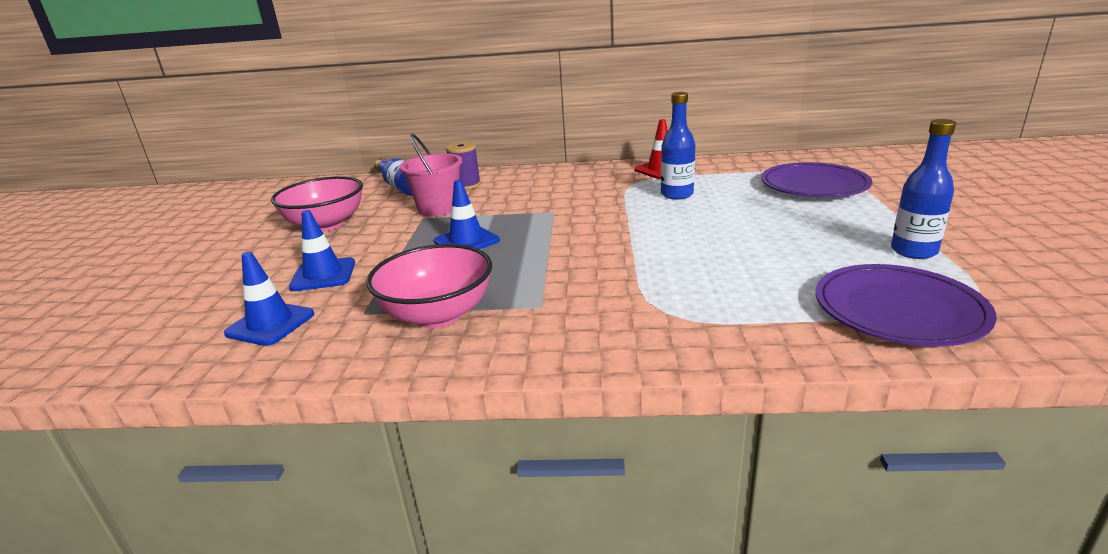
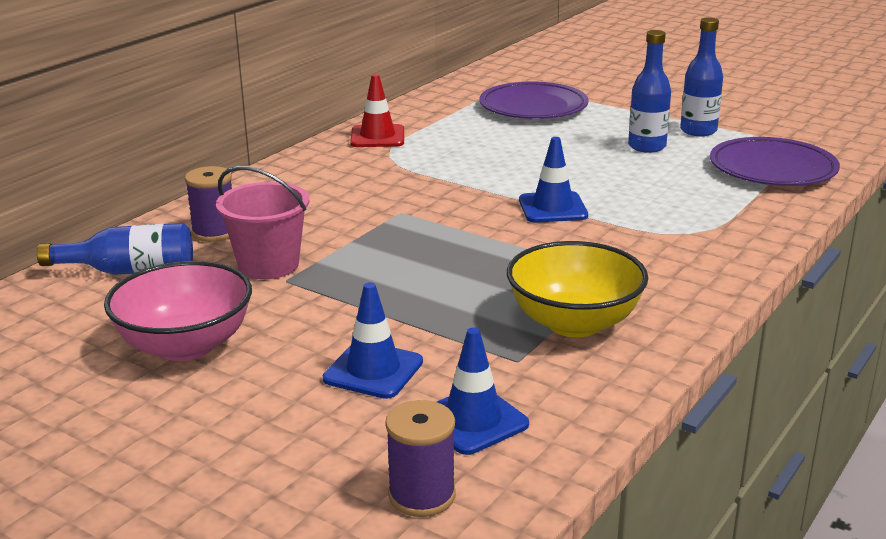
camera: 60 degrees left, 0 degrees up
(171, 337) = (422, 496): none -> purple spool
(438, 315) = (574, 323): pink bowl -> yellow bowl
(466, 241) = (407, 272): blue traffic cone -> blue traffic cone (553, 208)
(677, 194) = (458, 153): blue bottle -> blue bottle (647, 146)

